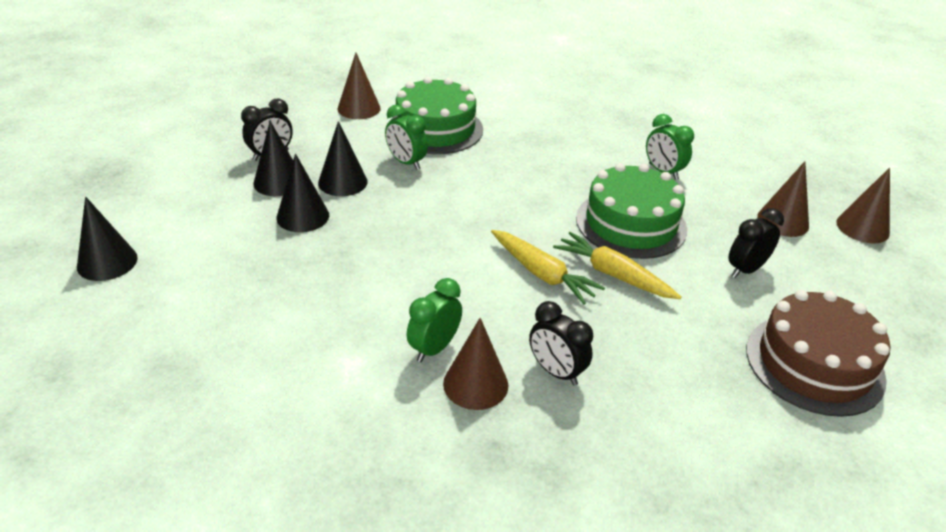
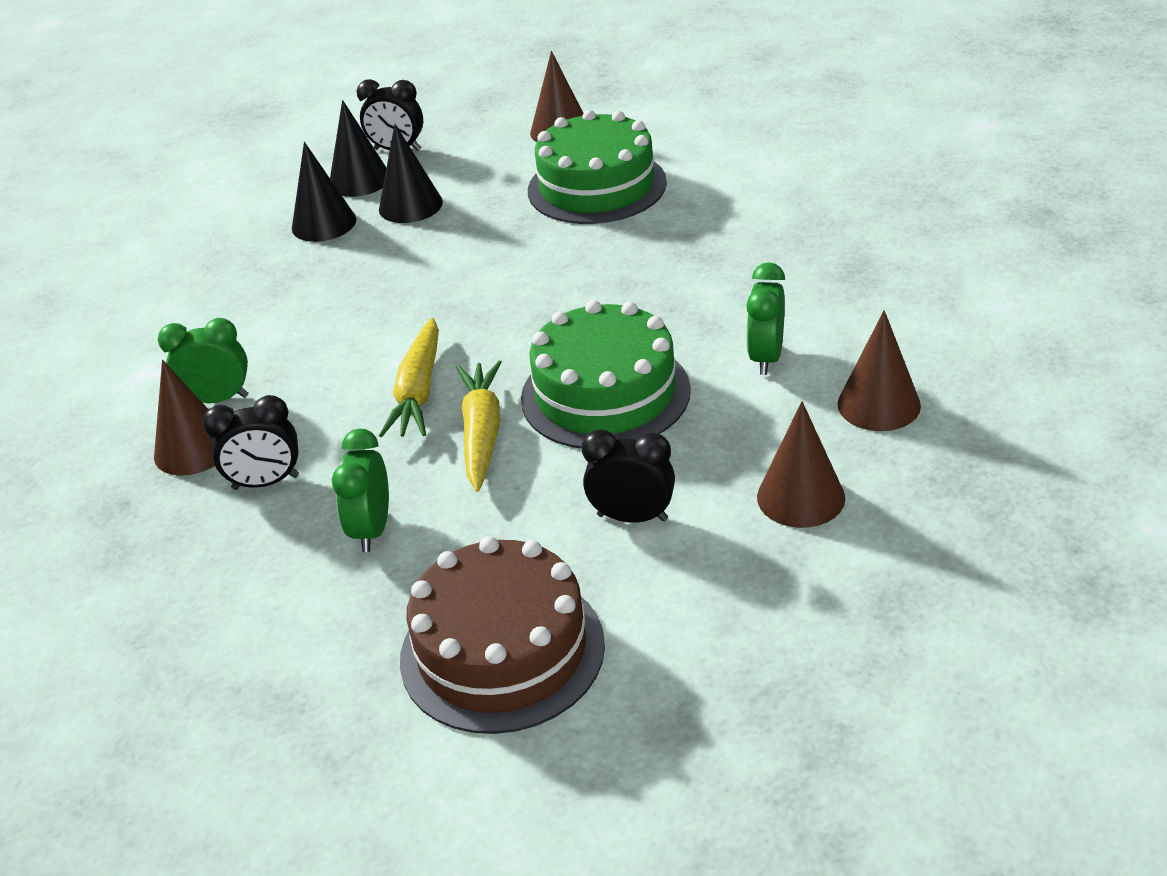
camera: 55 degrees right, 0 degrees up
(107, 262) = (138, 194): black cone -> none
(406, 162) = (501, 212): green clock -> green clock (372, 530)
(556, 372) = (266, 483): black clock -> black clock turned 105 degrees counterclockwise
(862, 227) = (902, 570): brown cone -> brown cone (878, 404)

